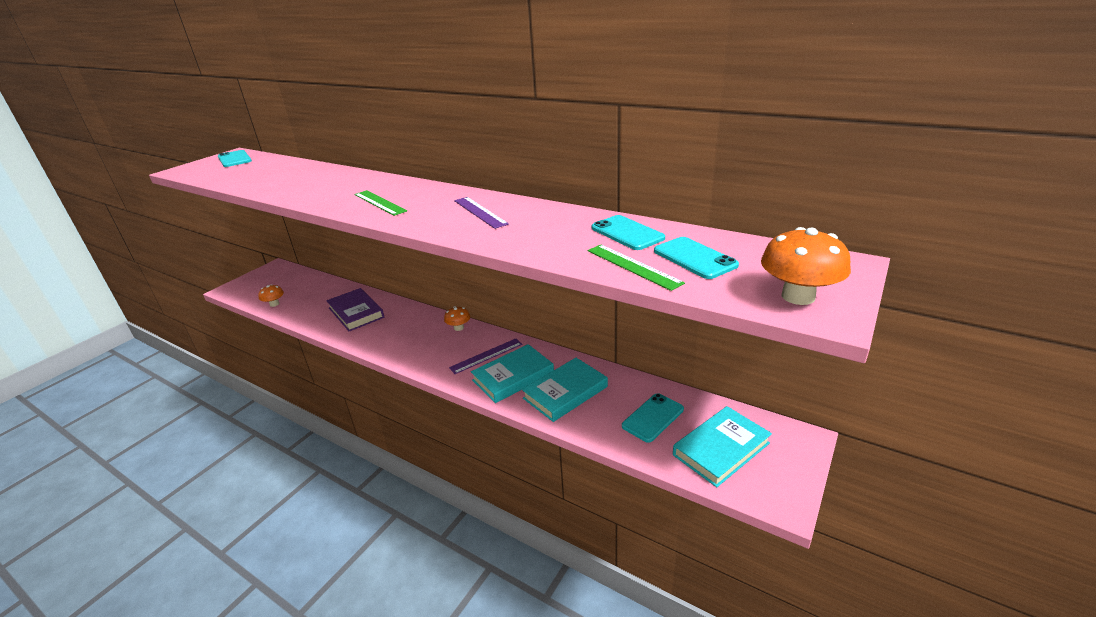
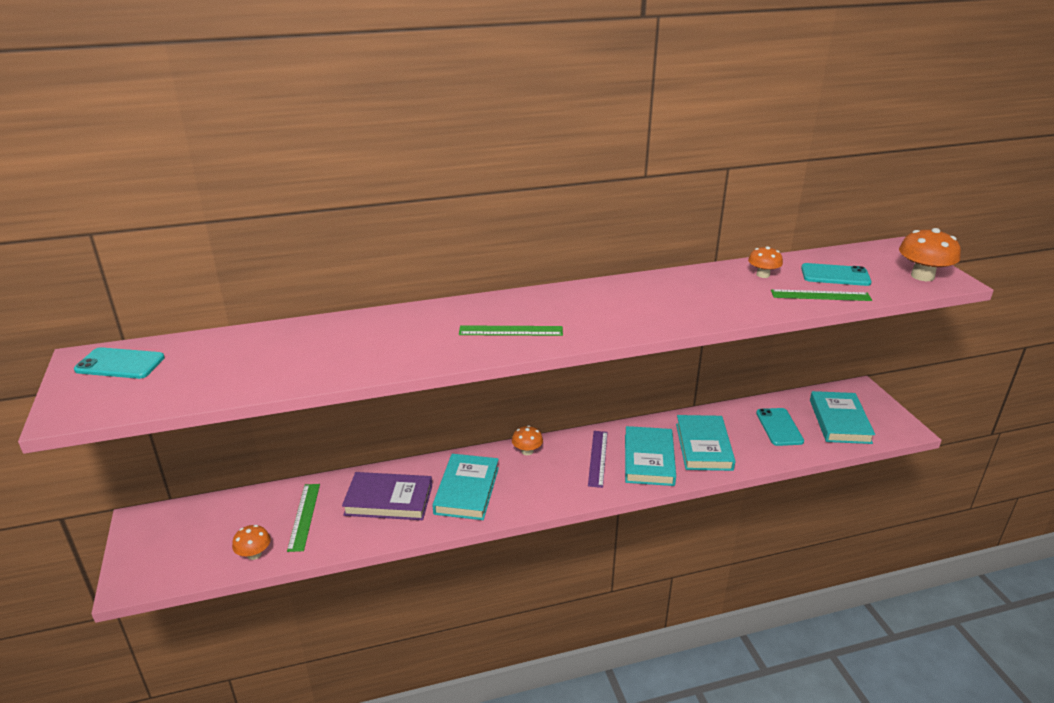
camera: 50 degrees left, 0 degrees up
(317, 299) = (304, 516): none -> green ruler
(392, 329) = (467, 490): none -> turquoise book
(480, 212) = (625, 301): purple ruler -> none
(627, 233) = (763, 275): turquoise phone -> orange mushroom

